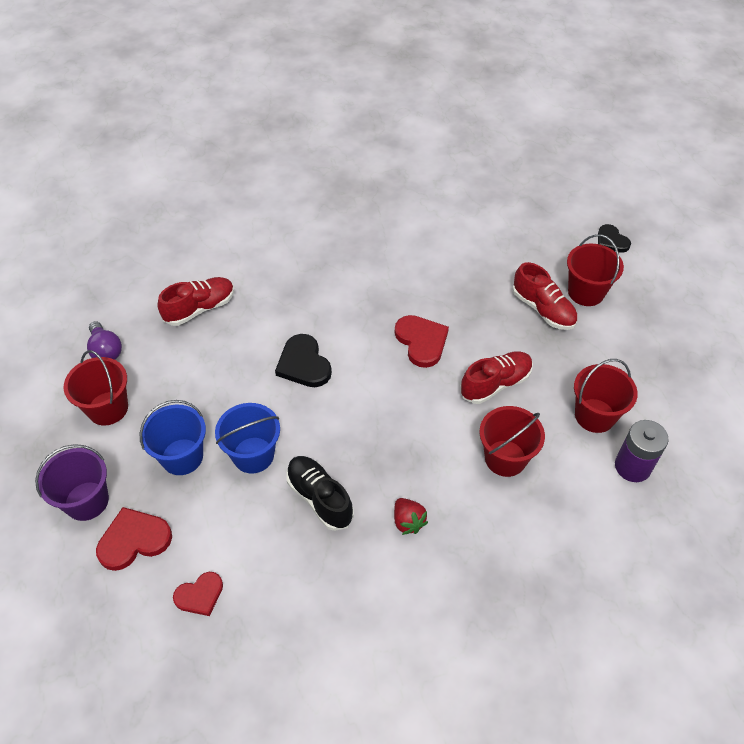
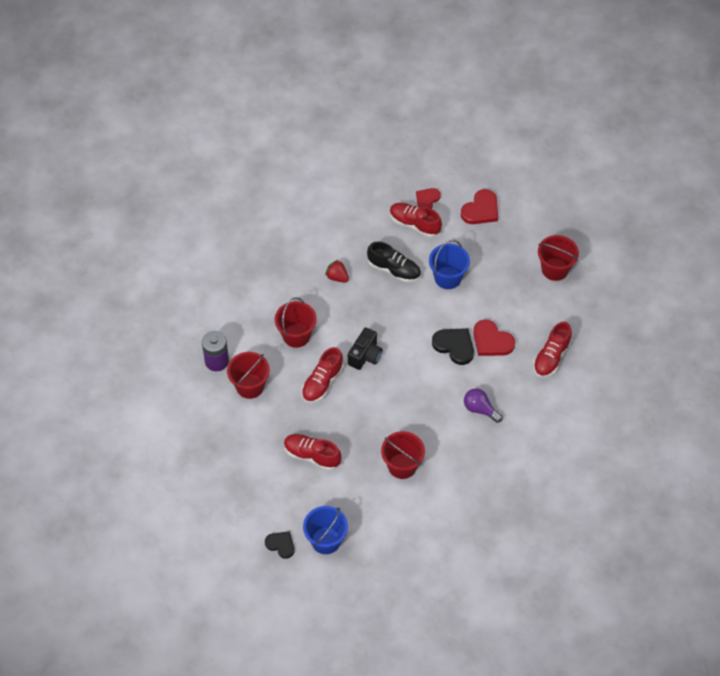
camera: 155 degrees right, 5 degrees up
(87, 501) = (522, 217): purple bucket -> none
(106, 351) = (588, 303): purple light bulb -> purple light bulb (480, 409)
(182, 457) = (488, 260): blue bucket -> blue bucket (326, 540)
(246, 559) = (414, 224): none -> red shoe
(421, 341) = (386, 394): red heart -> red heart (491, 341)
(423, 396) = (365, 355): none -> black camera
(586, 292) = (285, 484): red bucket -> red bucket (402, 466)

